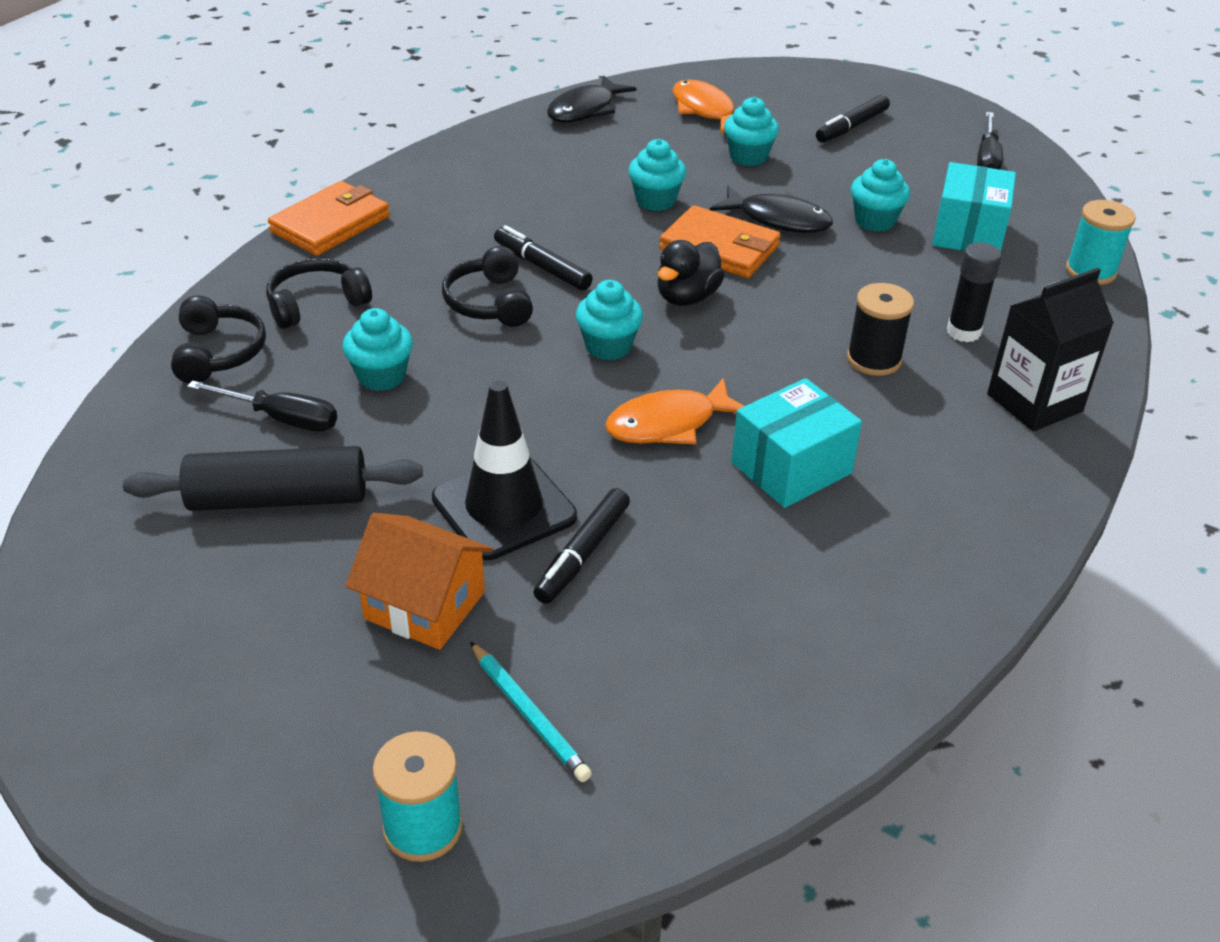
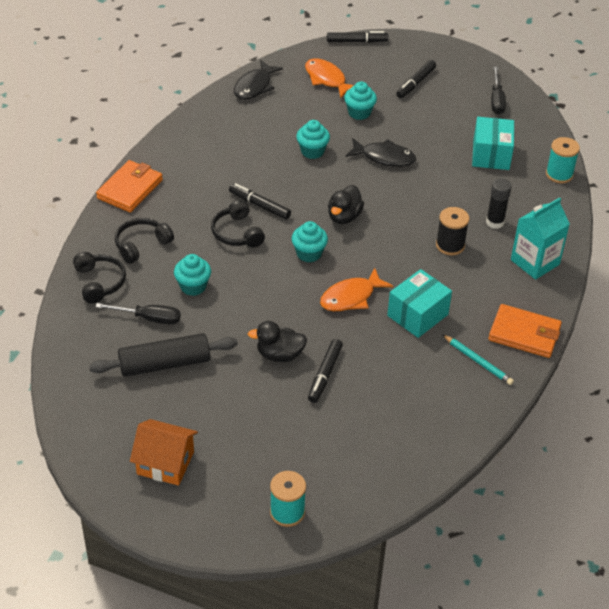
camera: 10 degrees left, 5 degrees up
(425, 605) = (256, 410): orange house -> orange house (165, 463)
(504, 507) = (279, 355): black traffic cone -> black duck
(529, 714) = (320, 456): turquoise pencil -> turquoise pencil (478, 361)
(719, 248) = (355, 181): orange wallet -> orange wallet (524, 334)
(765, 69) = (357, 41): none -> black marker
(875, 221) = (438, 152): turquoise cupcake -> none
(1034, 403) = (535, 262): black carton -> turquoise carton

